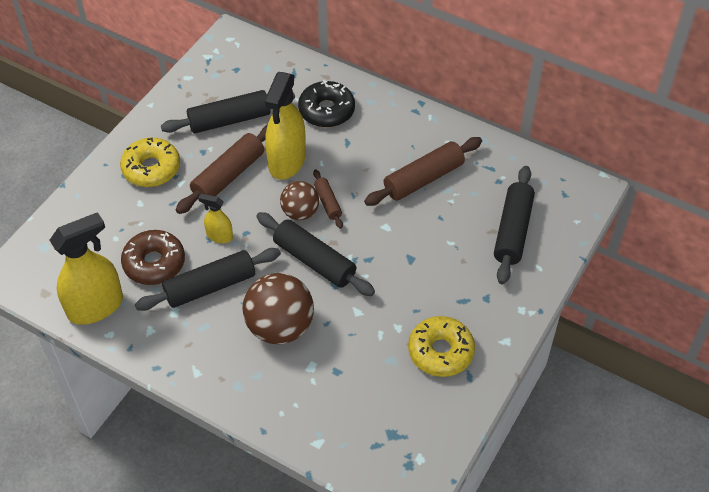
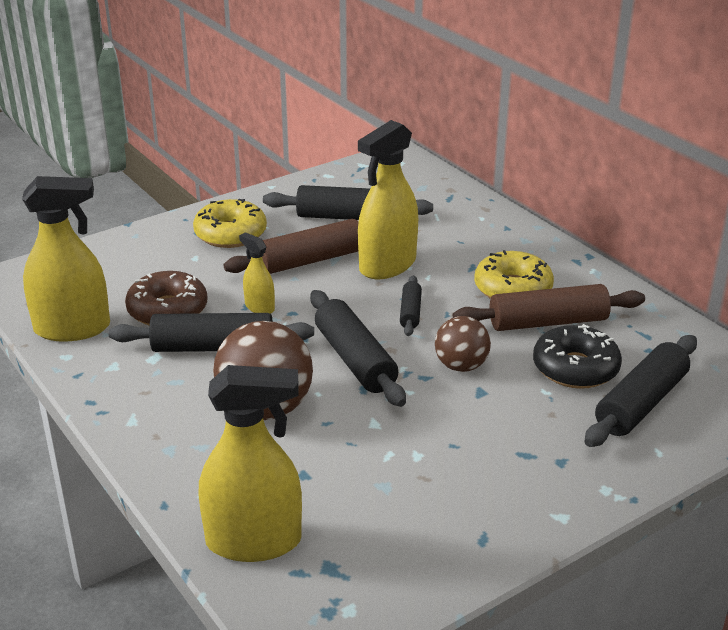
camera: 25 degrees right, 20 degrees down
(300, 212) = (370, 312): brown ball -> brown ball (461, 366)
(326, 111) = (466, 235): black donut -> black donut (575, 368)
(328, 203) = (410, 312): brown rolling pin -> black rolling pin
(336, 434) = (254, 541): none -> yellow spray bottle
(440, 352) = (459, 499): yellow donut -> yellow donut (512, 289)

